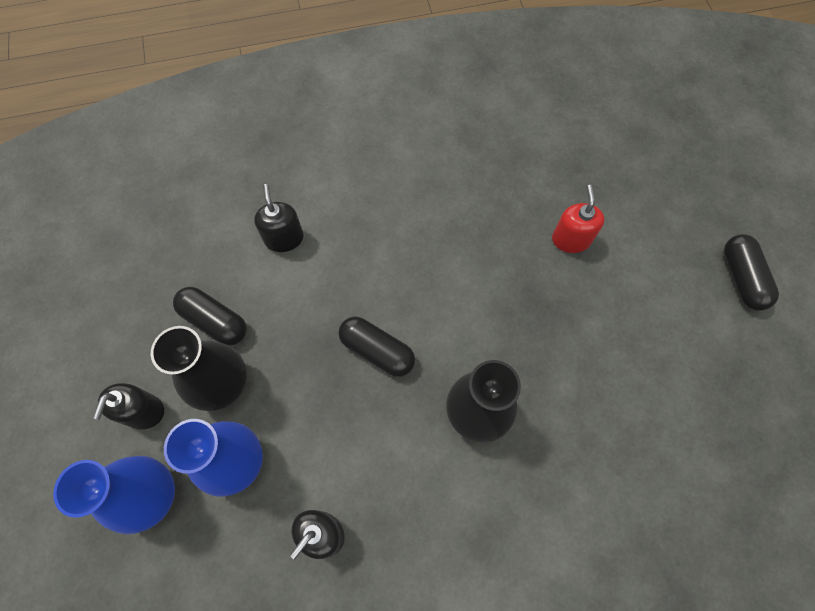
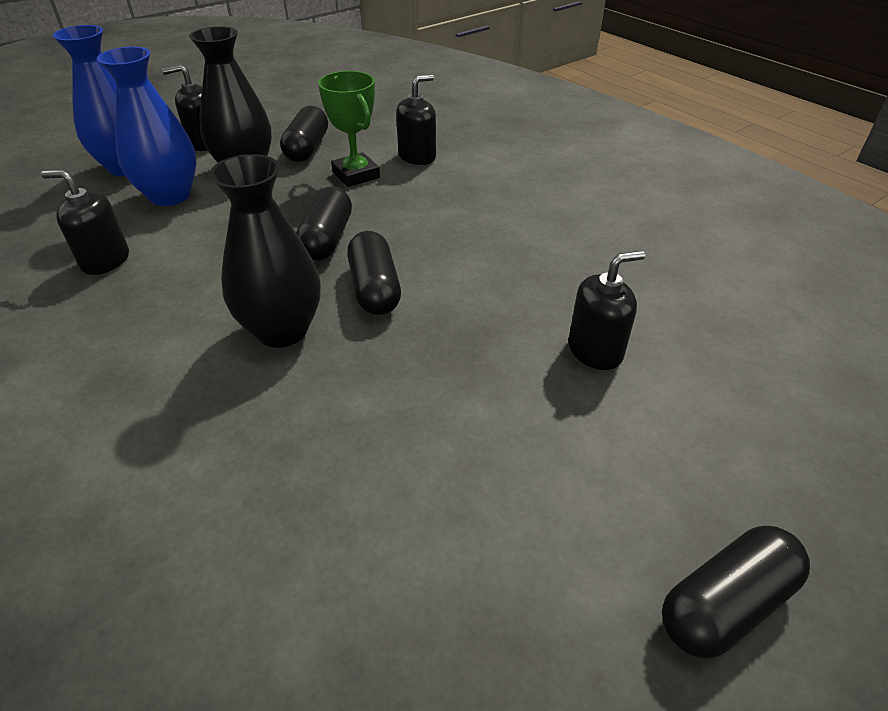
camera: 65 degrees right, 25 degrees down
(288, 297) = (356, 175): none -> green trophy
(456, 339) = (374, 289): none -> black capsule
(571, 239) = (595, 350): red soap dispenser -> black soap dispenser

